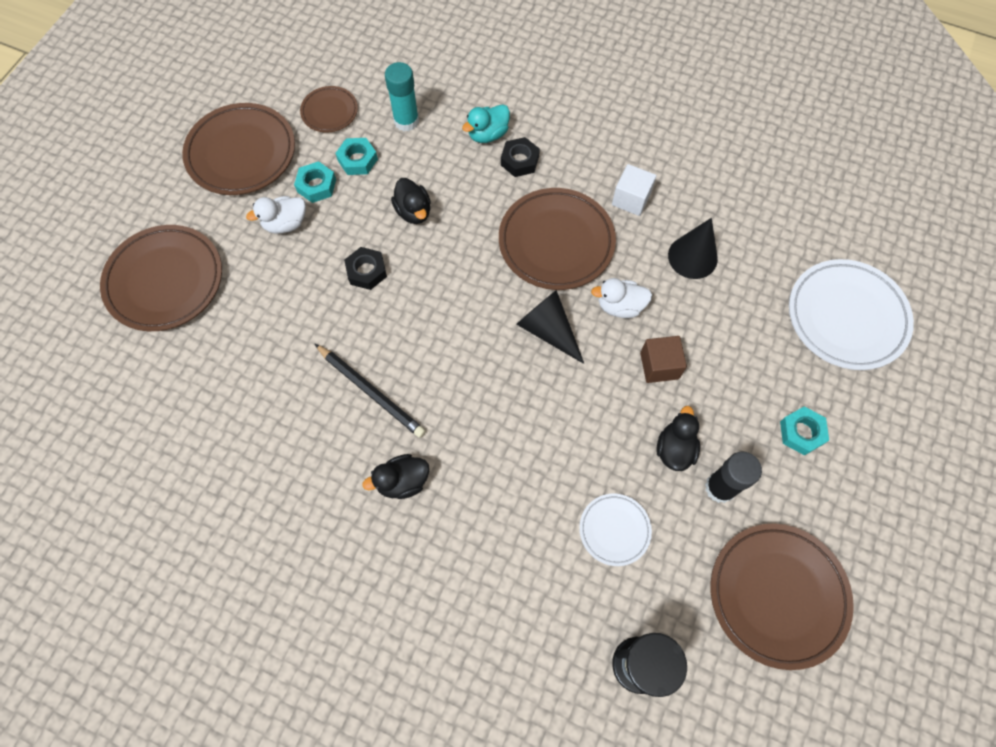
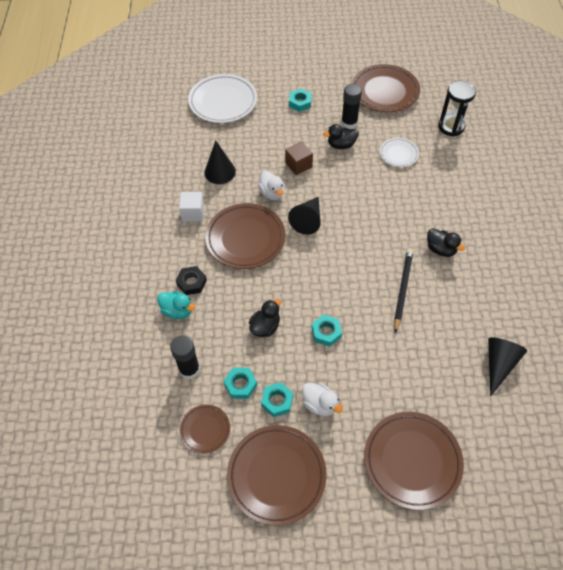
camera: 115 degrees left, 10 degrees down
(198, 446) = (499, 364): none -> black cone
(366, 271) = (326, 332): black nut -> turquoise nut
(406, 121) = (189, 369): turquoise glue stick -> black glue stick

